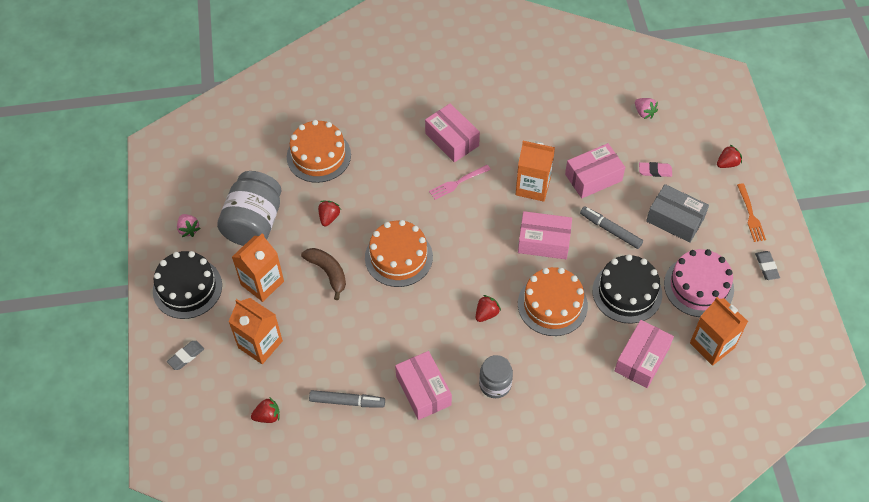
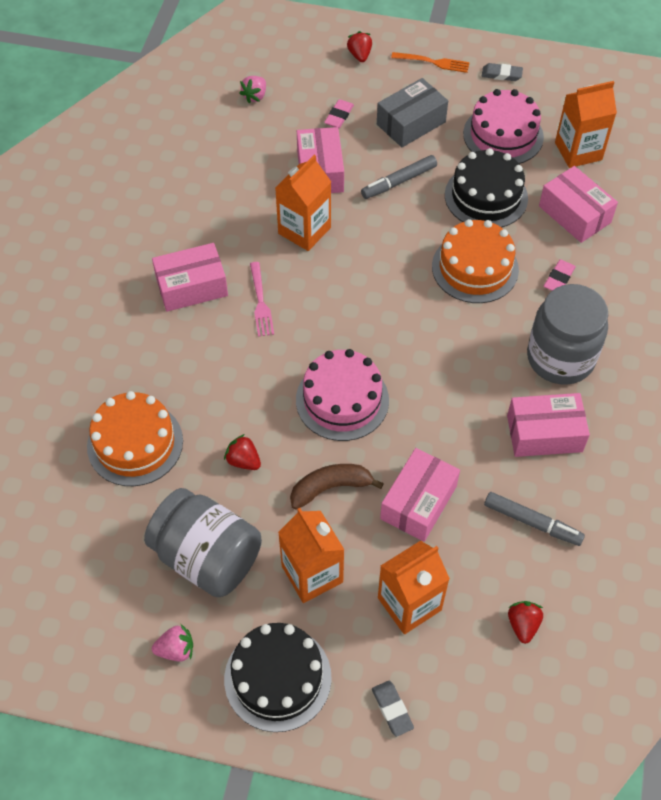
camera: 70 degrees left, 0 degrees up
(347, 401) = (532, 522): grey marker -> grey marker turned 90 degrees clockwise
(398, 257) = (342, 400): orange cake -> pink cake
(486, 313) = (462, 335): red strawberry -> none
(495, 384) = (560, 358): grey jar -> grey jar, size x1.71
(544, 241) = (386, 247): pink box -> pink box (418, 502)
(570, 364) = (559, 278): none -> pink eraser
(644, 113) = (255, 96): pink strawberry -> pink strawberry turned 135 degrees clockwise

